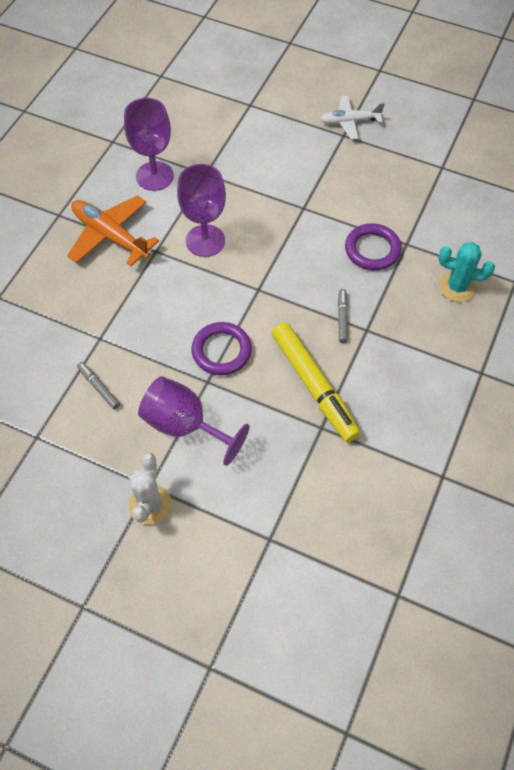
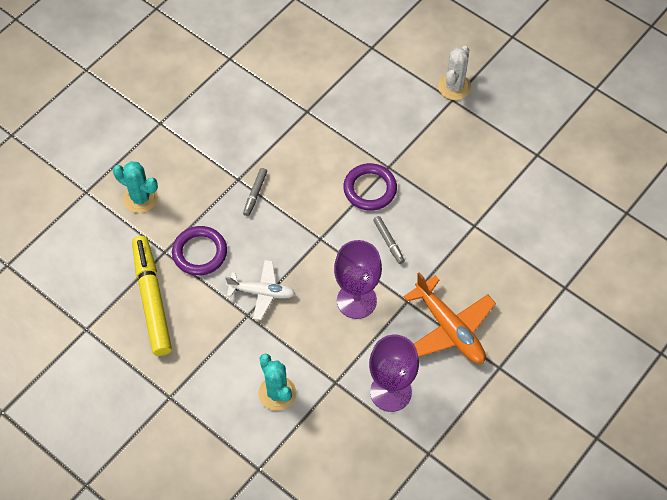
camera: 165 degrees left, 0 degrees up
(99, 387) = (481, 182): grey marker -> grey marker (388, 242)
(184, 425) = (415, 136): purple goblet -> none
(254, 155) = (277, 393): none -> turquoise cactus
(314, 386) = (301, 143): yellow marker -> yellow marker (152, 299)
(350, 122) = (155, 414): white plane -> white plane (262, 292)

